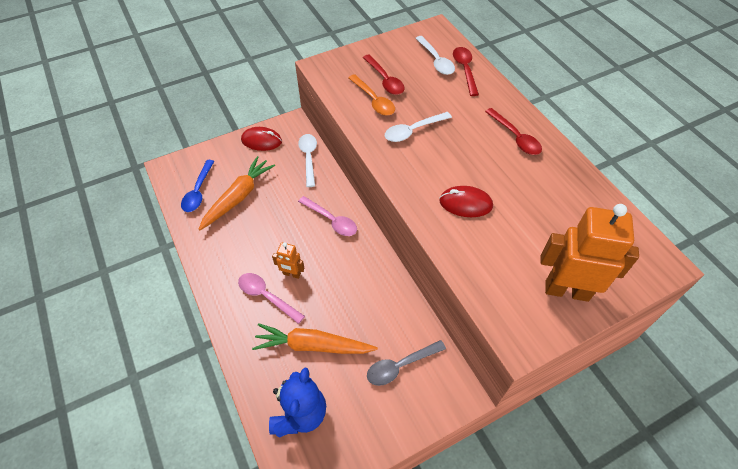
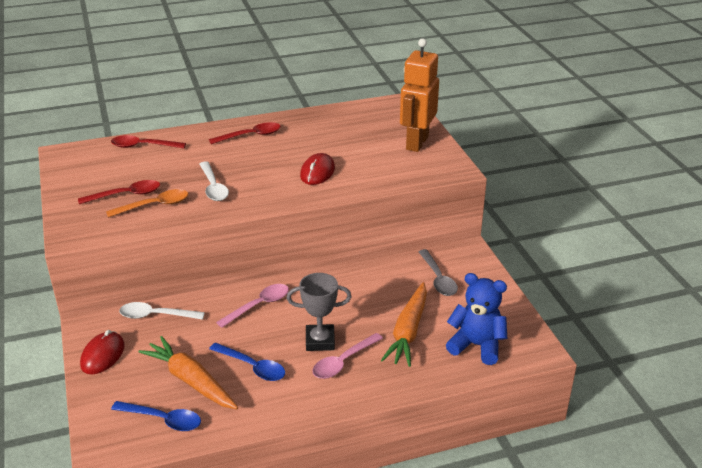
camera: 80 degrees left, 20 degrees down
(256, 232) = (252, 367): none -> blue spoon
(291, 274) = (320, 341): orange robot -> grey trophy
(436, 60) = (116, 160): white spoon -> none

